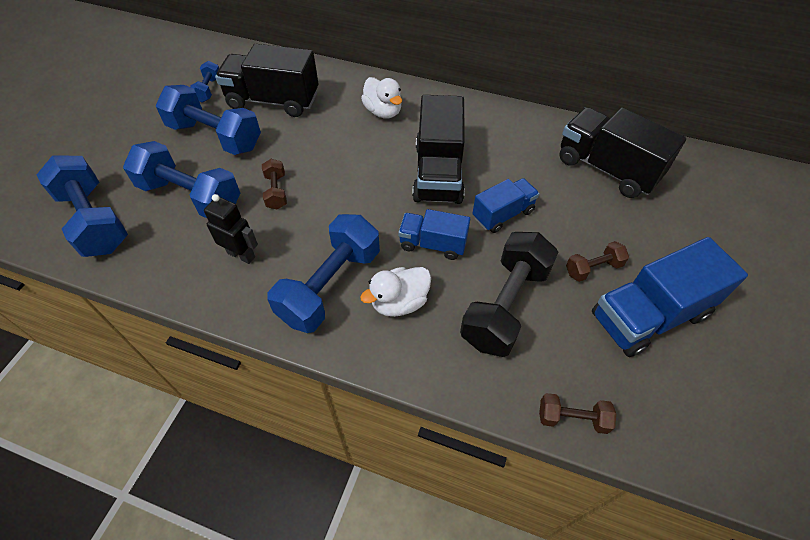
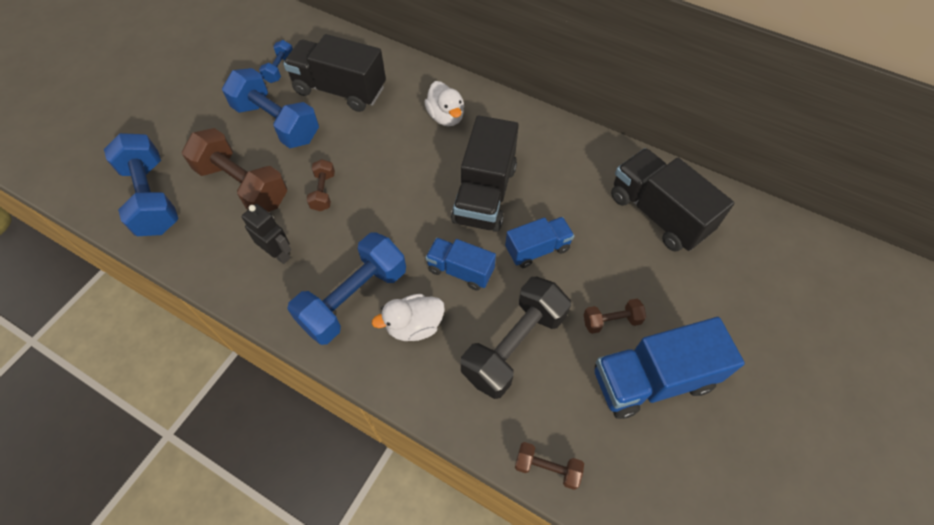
camera: 10 degrees right, 5 degrees up
(190, 196) = (243, 185): blue dumbbell -> brown dumbbell

